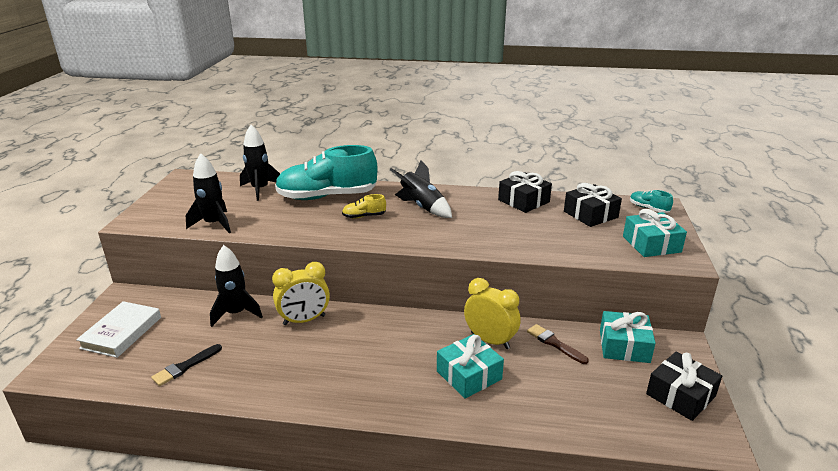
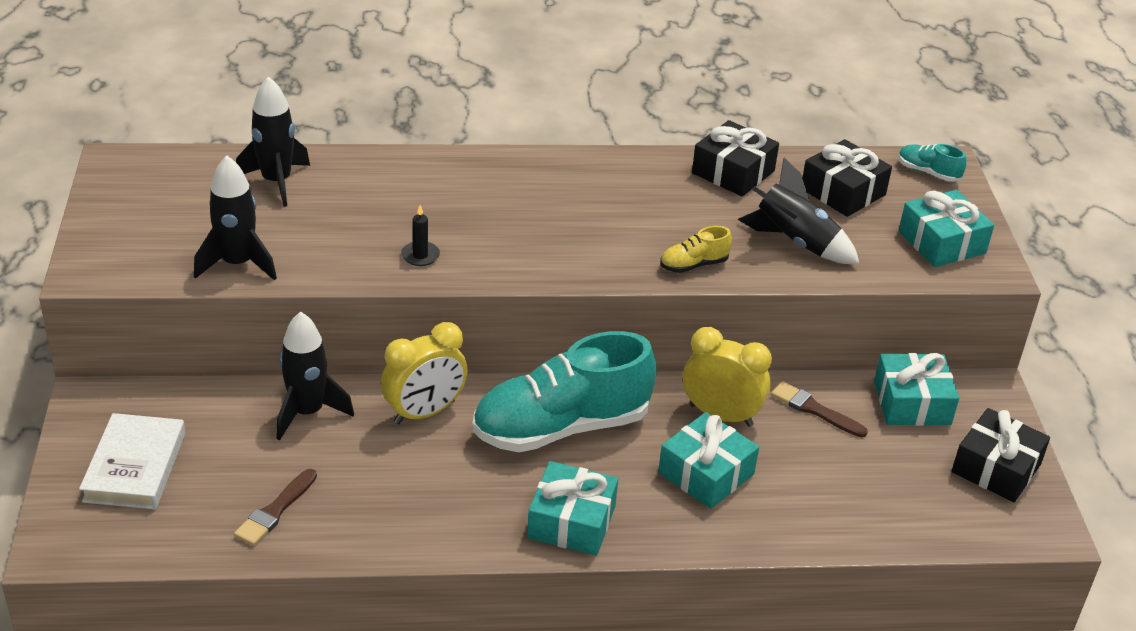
camera: 15 degrees left, 10 degrees up
(185, 366) = (275, 511): black brush -> brown brush
(318, 227) = (420, 256): none -> black candle
(327, 196) = (403, 188): turquoise shoe -> turquoise shoe (561, 427)
(364, 216) = (485, 226): yellow shoe -> yellow shoe (693, 265)
(367, 396) = (571, 522): none -> turquoise gift
(422, 207) = (573, 197): black rocket -> black rocket (795, 242)

